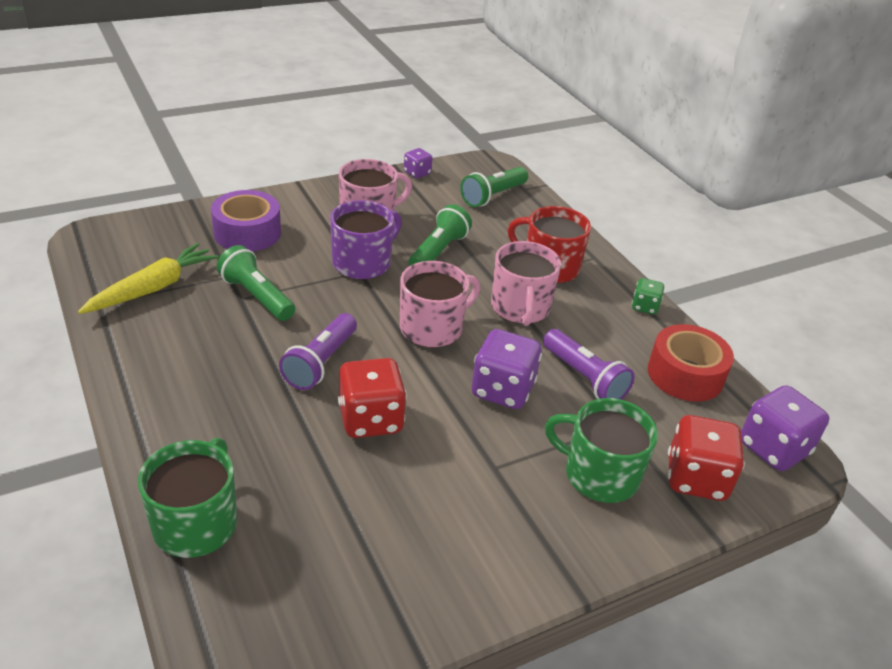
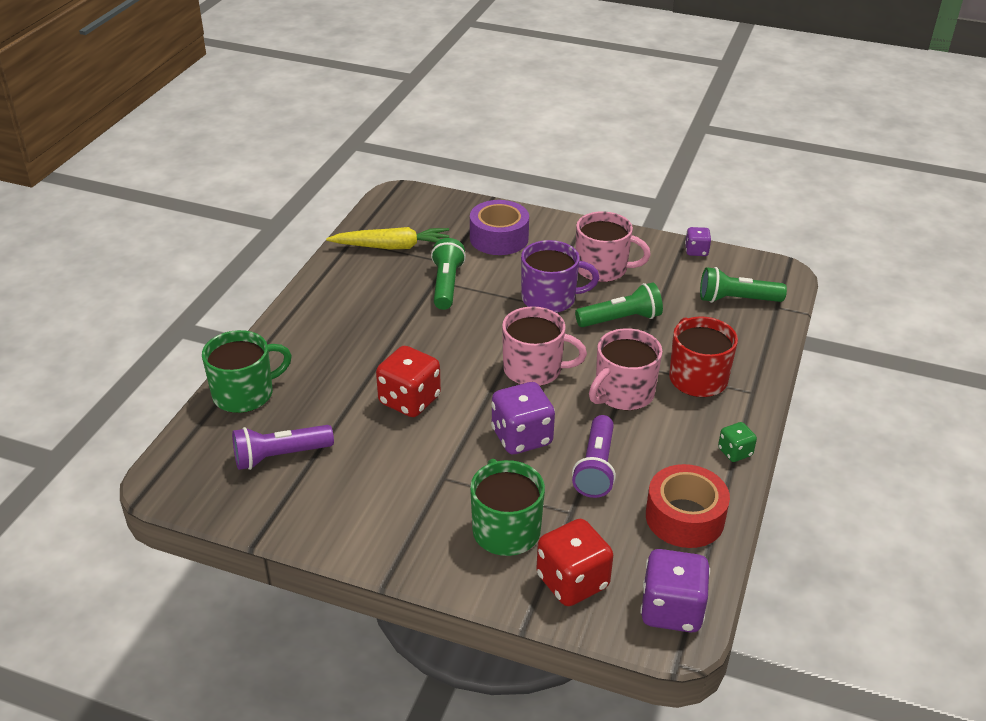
camera: 50 degrees right, 0 degrees up
(320, 363) = (428, 348): purple flashlight -> purple flashlight (280, 456)

